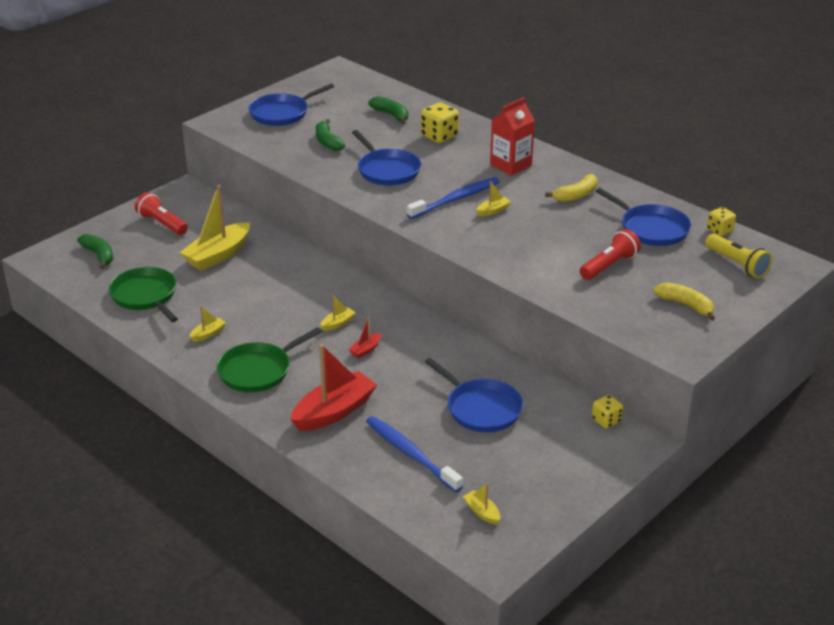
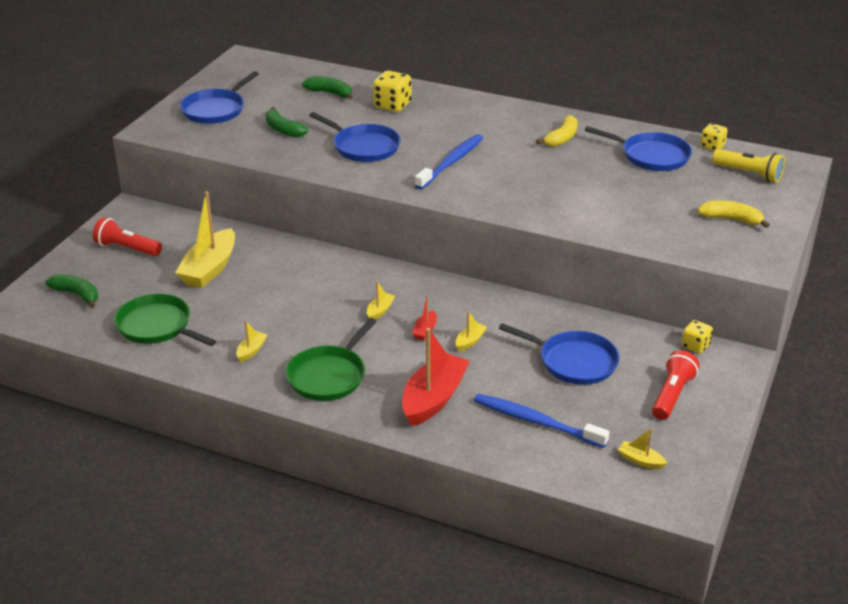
camera: 20 degrees left, 0 degrees up
(493, 211) = (494, 167): yellow boat -> yellow boat (470, 341)
(510, 165) = (481, 121): red carton -> none
(609, 265) = (638, 197): red flashlight -> red flashlight (672, 395)

